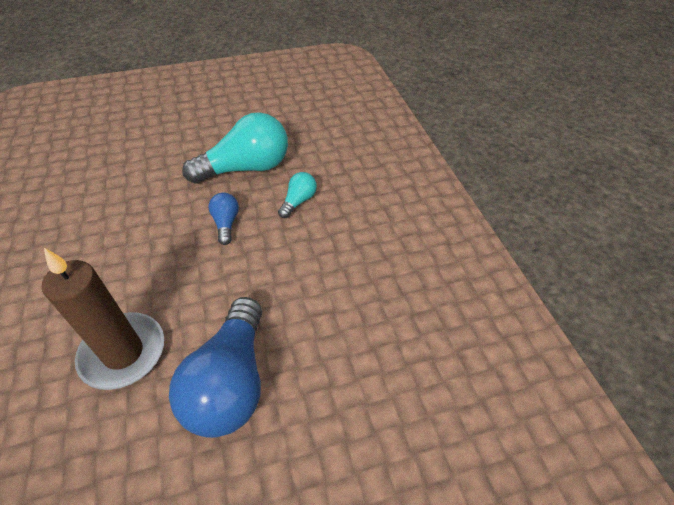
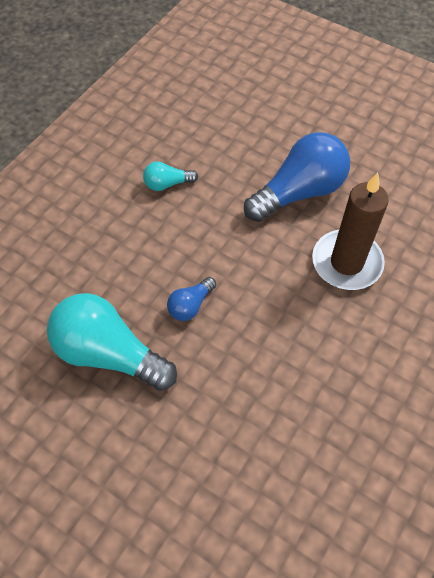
camera: 130 degrees left, 10 degrees up
(298, 201) = (116, 274): turquoise light bulb -> turquoise light bulb (167, 184)

